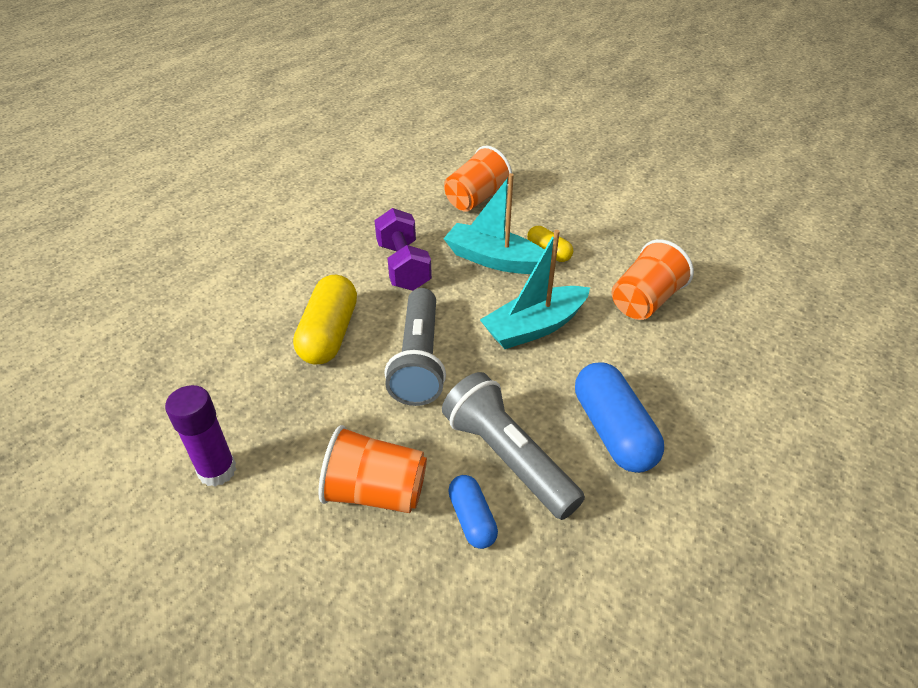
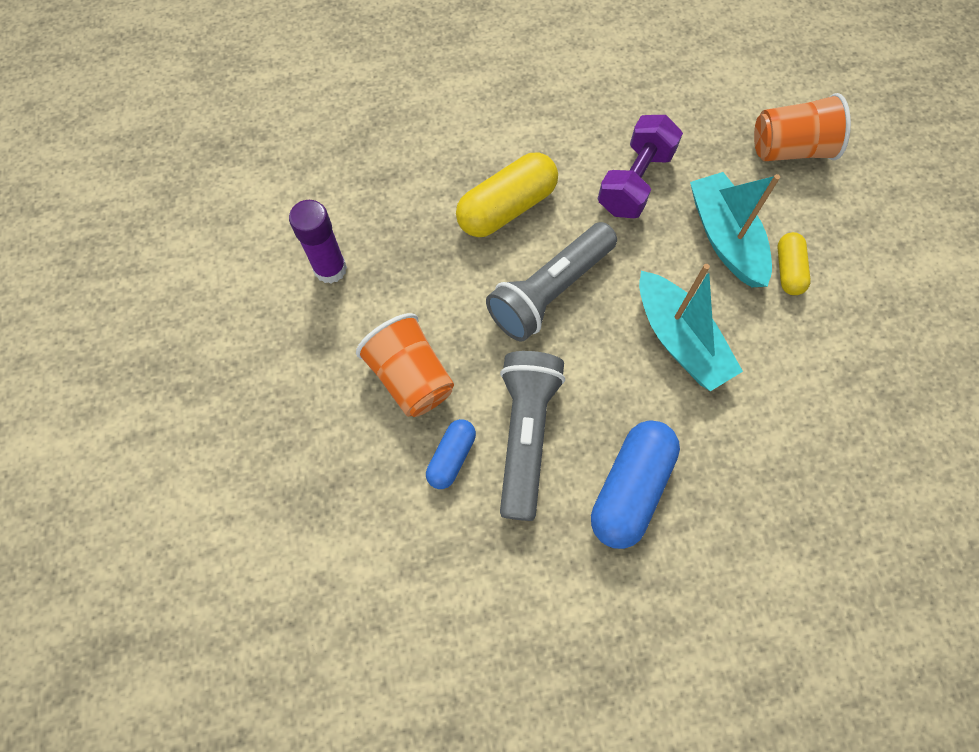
camera: 45 degrees right, 25 degrees up
(535, 327) = (679, 340): turquoise boat -> turquoise boat turned 135 degrees counterclockwise
(645, 301) = (815, 399): orange cup -> none

